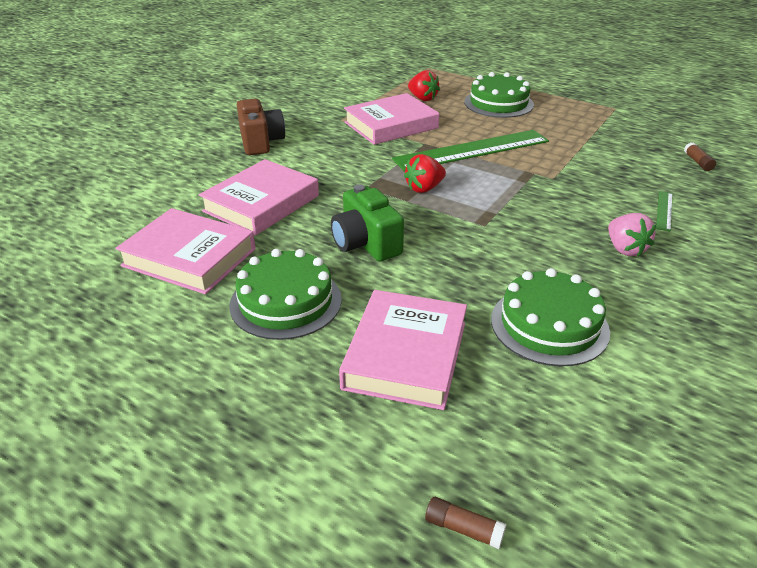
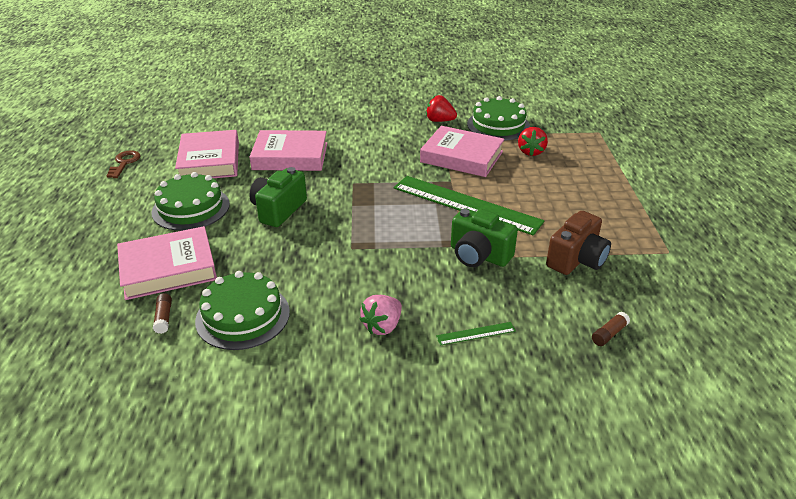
camera: 55 degrees right, 0 degrees up
(85, 328) = (124, 163): none -> brown key
(261, 142) = (369, 123): brown camera -> brown camera (576, 260)
(424, 188) = (377, 205): red strawberry -> red strawberry (439, 121)
(463, 529) = (32, 338): brown glue stick -> brown glue stick (164, 318)
(498, 103) = (577, 188): green cake -> green cake (498, 125)
(555, 172) = (479, 255): none -> green camera

